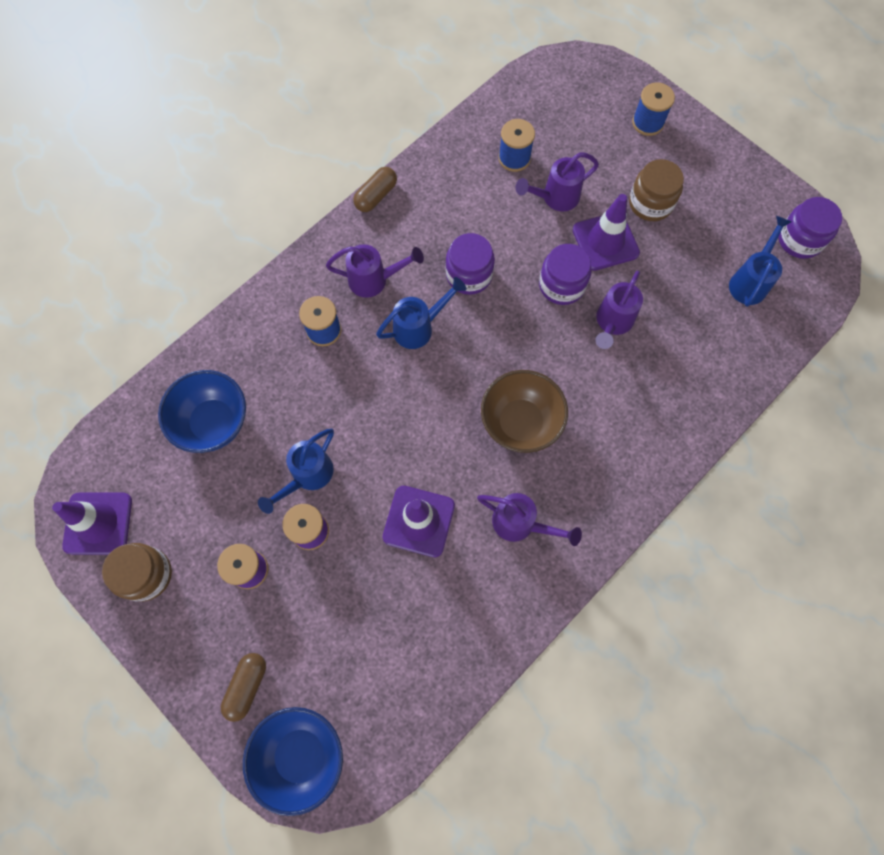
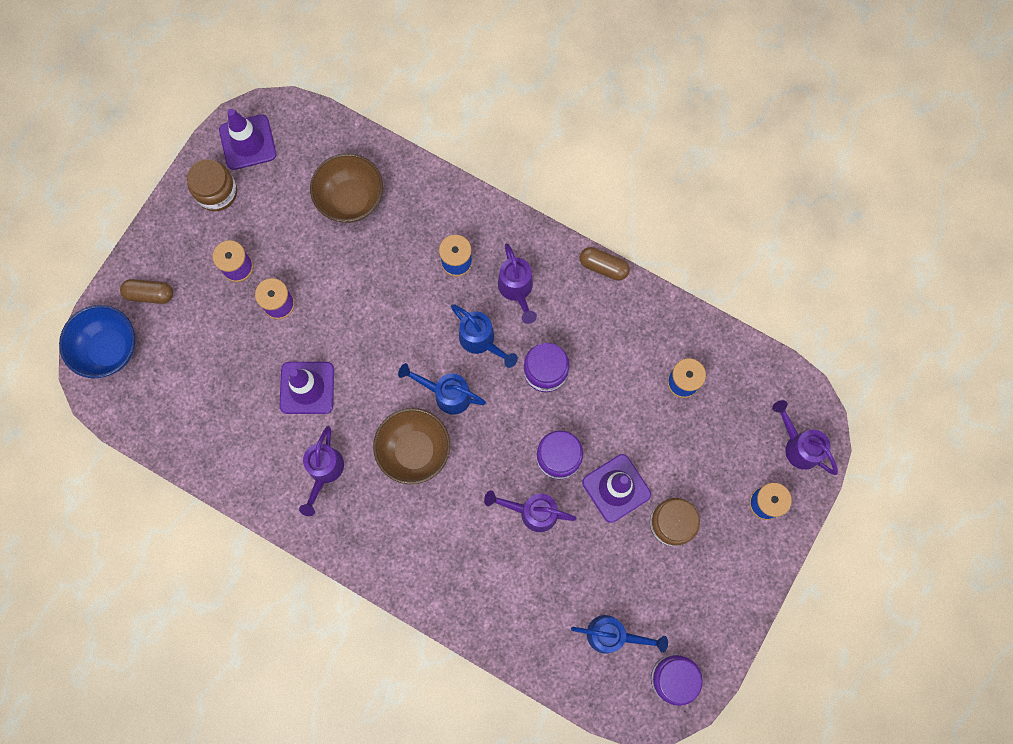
camera: 75 degrees right, 5 degrees up
(213, 422) = (351, 199): blue bowl -> brown bowl
(307, 476) = (323, 288): blue watering can -> blue watering can (446, 394)
(555, 198) = (650, 430): purple watering can -> purple watering can (798, 445)

